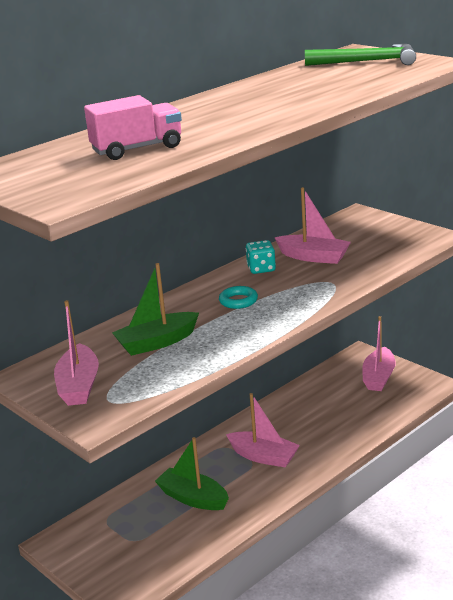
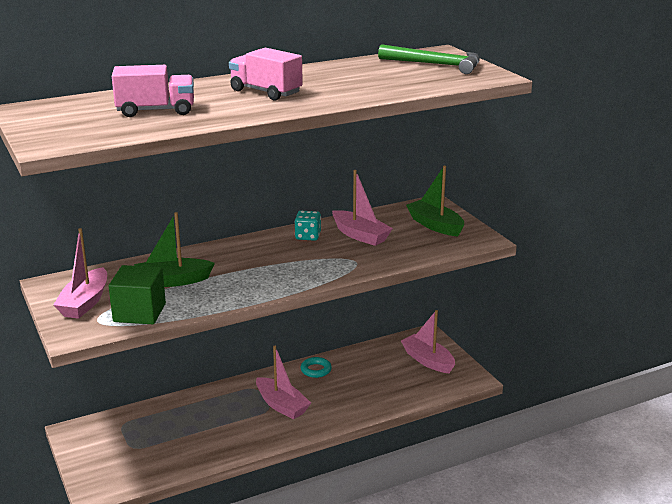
camera: 15 degrees right, 0 degrees up
(149, 382) = (139, 312): none -> green cube
(193, 498) = (201, 425): green boat -> green boat (435, 225)
(231, 112) = (266, 92): none -> pink truck
(238, 301) = (265, 260): turquoise ring -> turquoise ring (316, 370)
(378, 377) = (428, 360): pink boat -> pink boat turned 105 degrees clockwise

